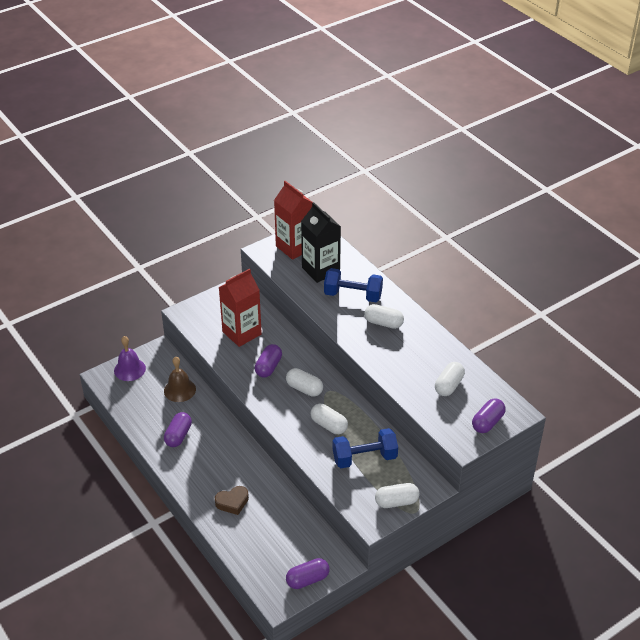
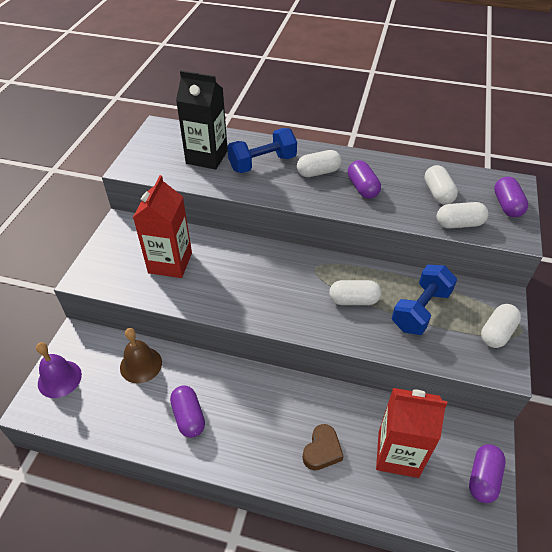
camera: 40 degrees left, 5 degrees up
(268, 367) = (233, 280): purple capsule -> purple capsule (362, 188)
(294, 247) = (158, 150): red carton -> red carton (398, 454)
(304, 388) = (291, 279): white capsule -> white capsule (459, 224)

